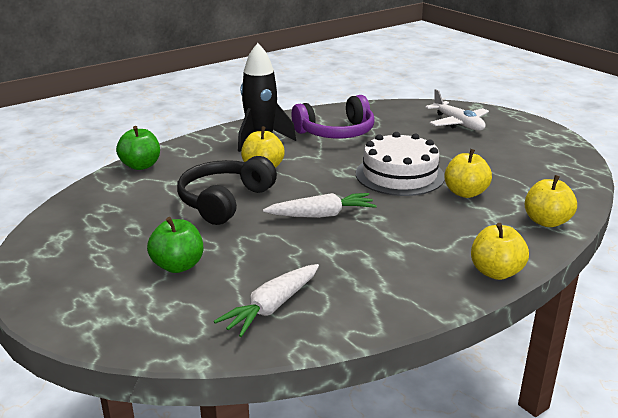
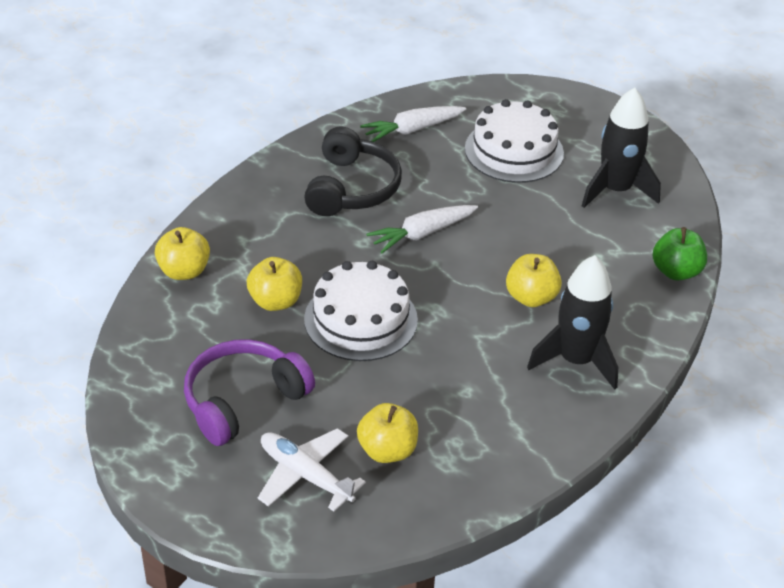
camera: 160 degrees right, 15 degrees up
(119, 218) = (615, 190): none -> black rocket
(178, 266) = (514, 151): green apple -> white cake
(224, 201) = (534, 234): black headphones -> black headphones (351, 188)
(272, 307) = (412, 130): white carrot -> white carrot turned 135 degrees counterclockwise
(336, 132) = (482, 403): purple headphones -> purple headphones (243, 400)
(496, 272) = (237, 196): yellow apple -> yellow apple (387, 450)

